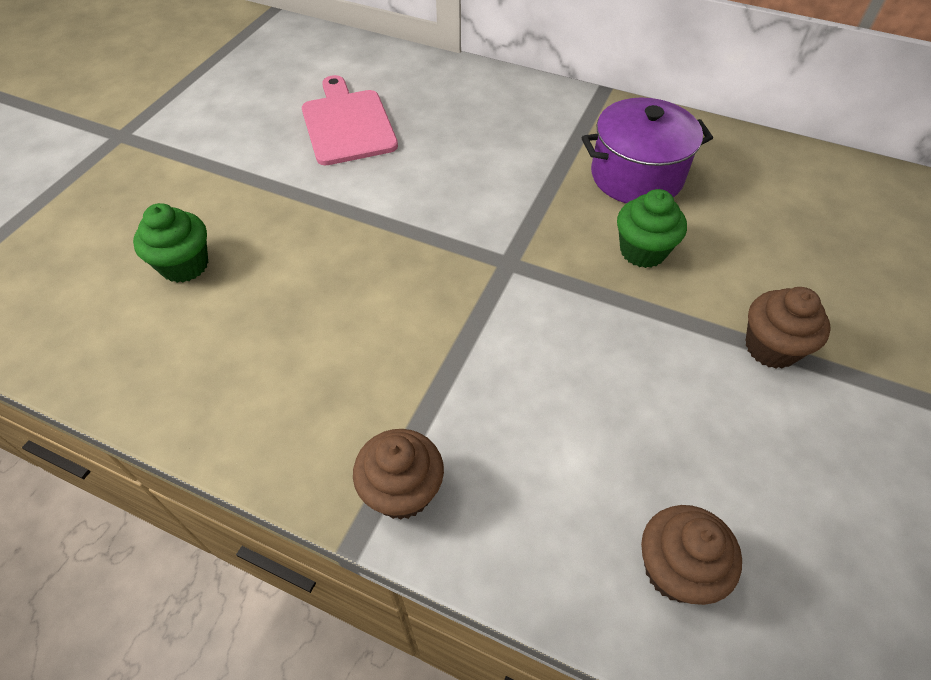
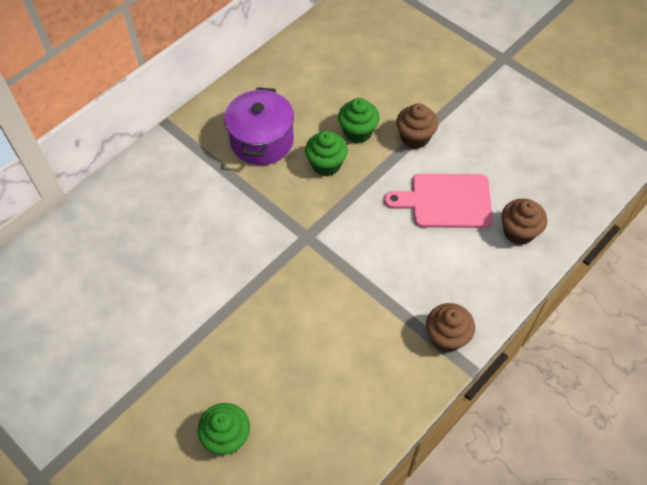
camera: 70 degrees left, 5 degrees up
(348, 124) = (117, 298): pink cutting board -> pink cutting board (446, 201)
(726, 271) = (358, 132): none -> green cupcake

